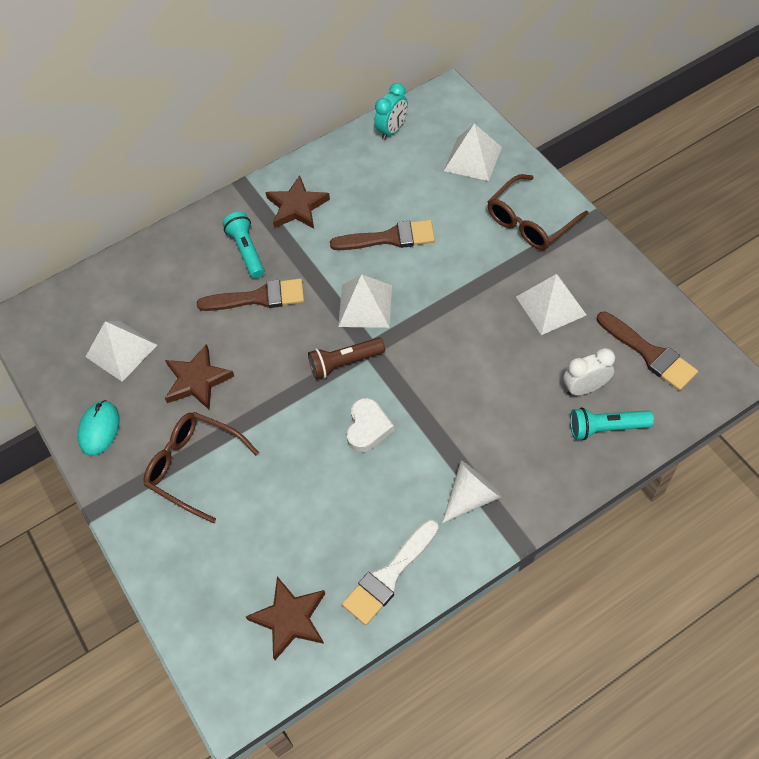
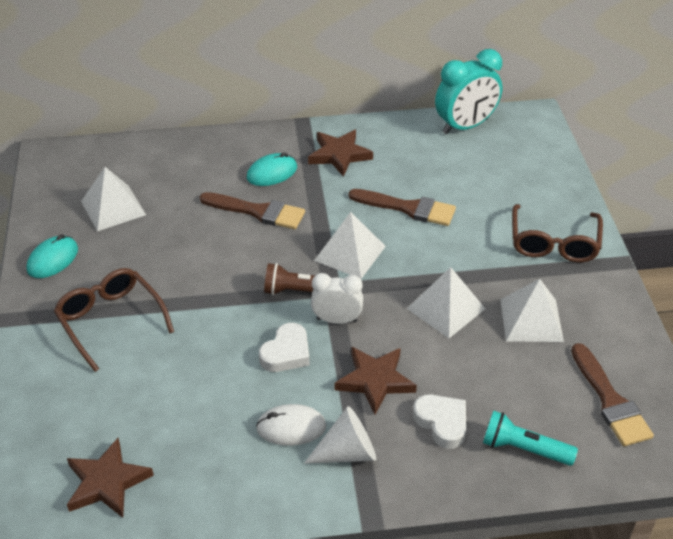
camera: 20 degrees right, 15 degrees down
(197, 380) = (161, 255): brown star -> brown star (375, 381)
(247, 251) = (272, 173): turquoise flashlight -> turquoise mouse
(389, 576) = (223, 487): white brush -> none
(392, 130) = (465, 126): turquoise clock -> turquoise clock, size x1.61
(413, 496) = (291, 427): none -> white mouse
(473, 158) = (528, 173): white pyramid -> white pyramid (446, 308)
(530, 222) = (553, 243): brown glasses -> brown glasses turned 60 degrees counterclockwise
(531, 434) = (442, 423): none -> white heart
(585, 388) = (523, 404): white clock -> white clock (337, 320)

